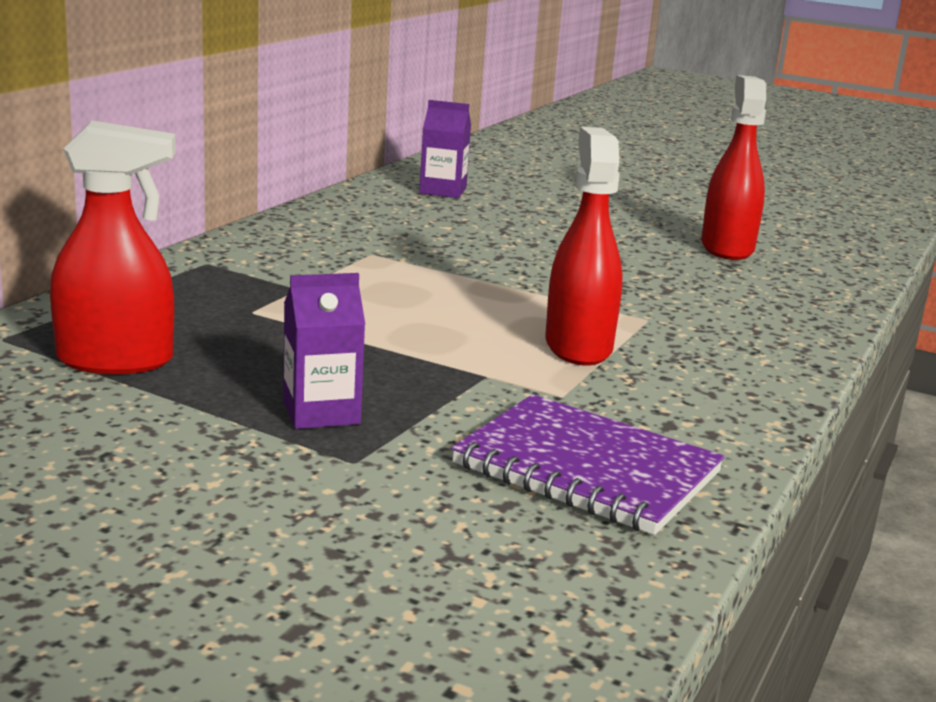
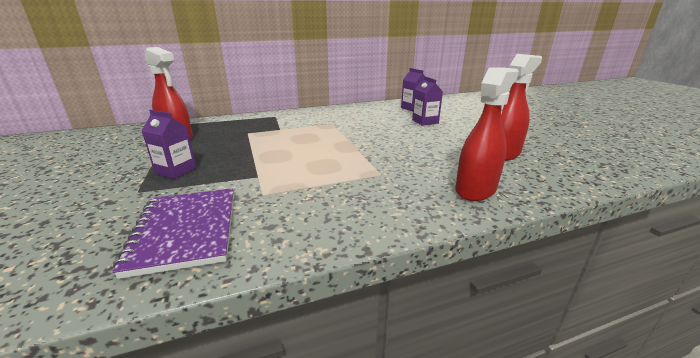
camera: 45 degrees right, 5 degrees up
(522, 216) = (425, 121): none -> purple carton
(578, 347) = (320, 176): red spray bottle -> red spray bottle (475, 189)

